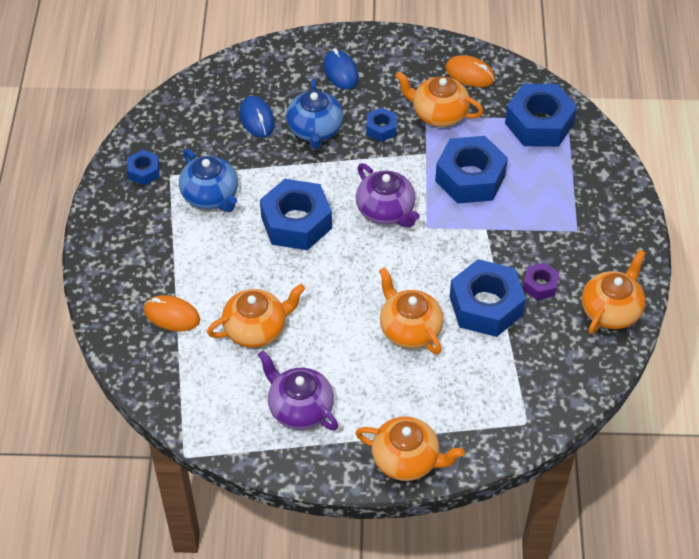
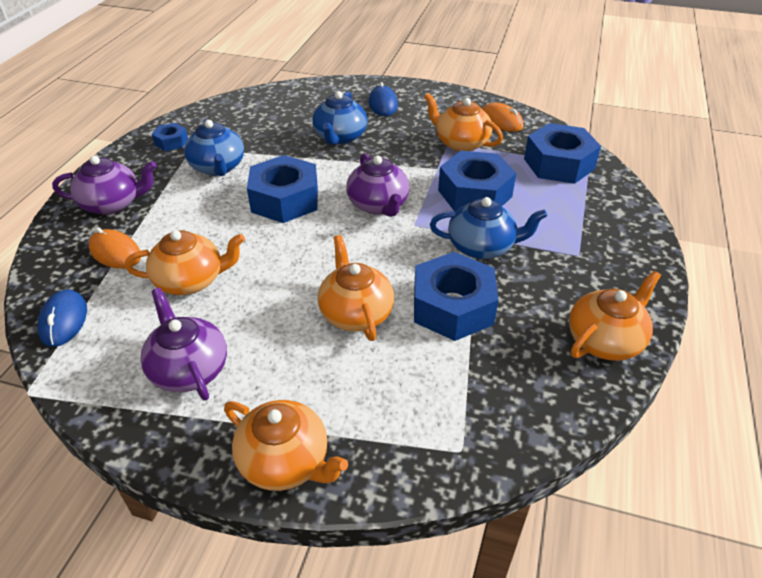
camera: 15 degrees right, 10 degrees down
(133, 262) = (112, 204): none -> purple teapot
(257, 119) = (292, 123): blue mouse -> blue mouse (64, 320)
(381, 129) = (402, 145): blue nut -> none
(493, 239) = (482, 247): none -> blue teapot
(540, 285) = (523, 298): purple nut -> none

